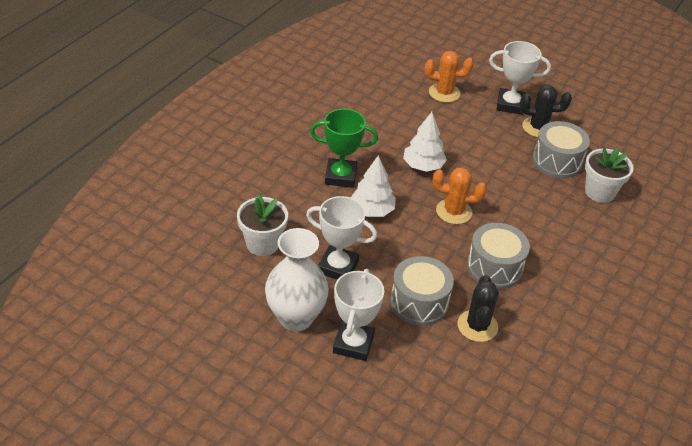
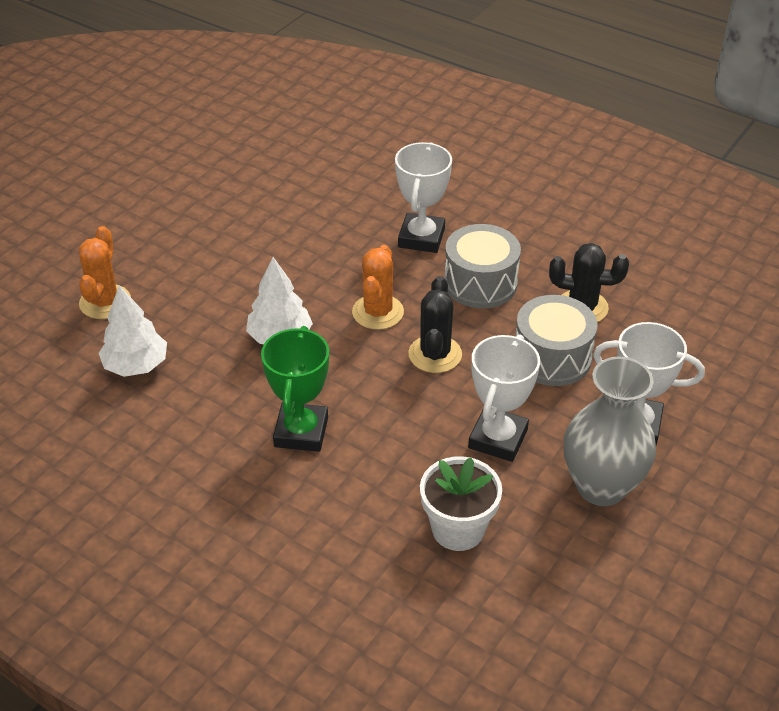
camera: 85 degrees left, 0 degrees up
(295, 318) = (601, 486): white vase -> grey vase
(372, 210) = (378, 398): white tree -> white tree (136, 365)
(510, 105) = (145, 236): white trophy -> white trophy (421, 238)
(538, 127) = (201, 215): black cactus -> black cactus (435, 354)
(557, 161) = (275, 206): grey drum -> none
(600, 192) = (336, 178): white flower pot -> none

